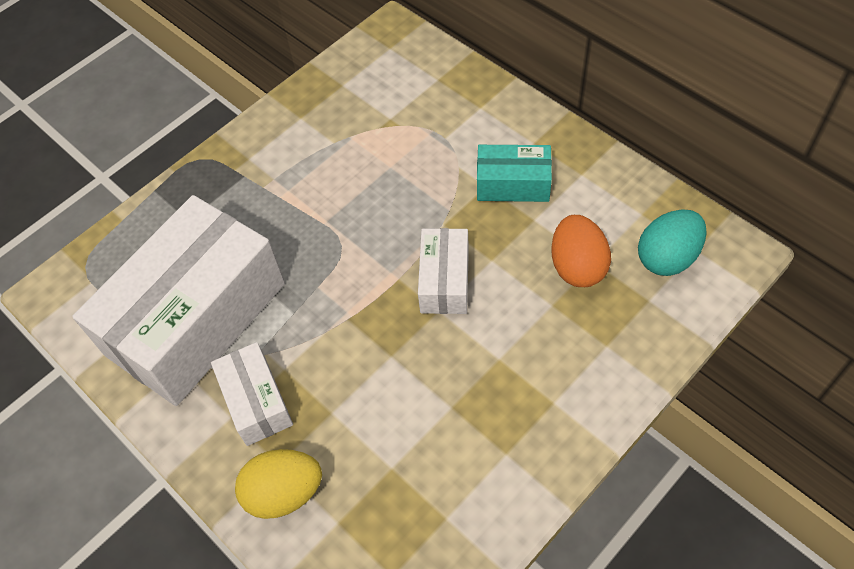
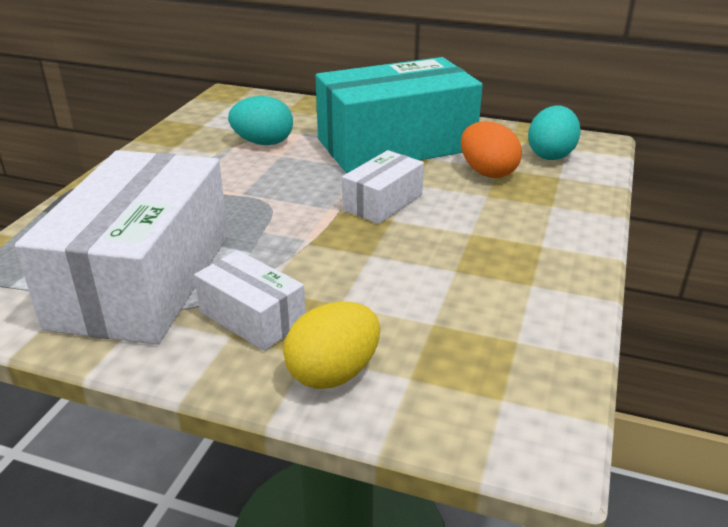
camera: 30 degrees left, 25 degrees down
(384, 138) = (263, 143): none -> turquoise egg
(444, 281) = (383, 202): white box -> white box turned 60 degrees clockwise
(513, 184) = (396, 145): turquoise box -> turquoise box, size x2.14

